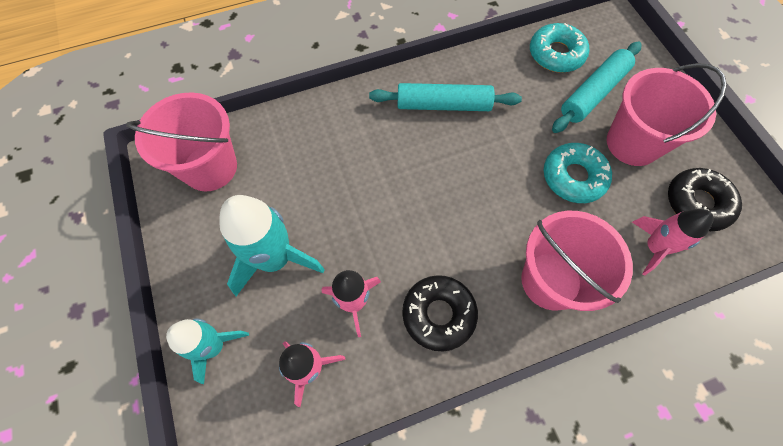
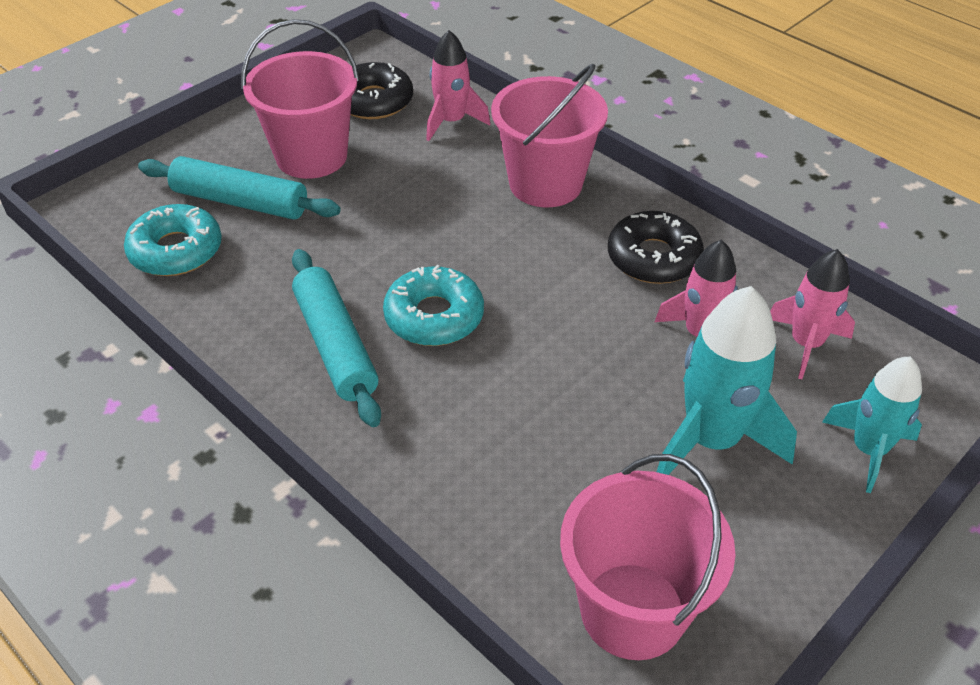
camera: 115 degrees left, 20 degrees down
(573, 177) = (393, 193): turquoise donut -> turquoise donut (434, 316)

